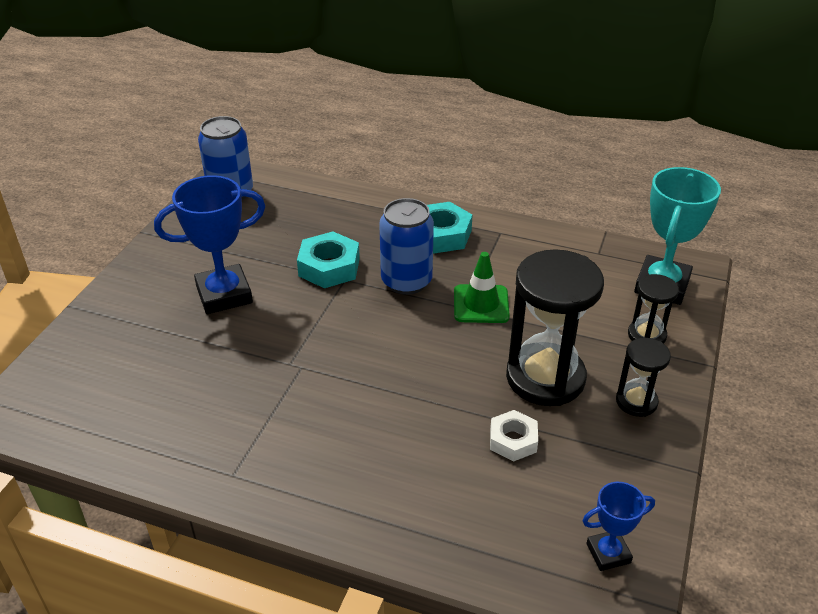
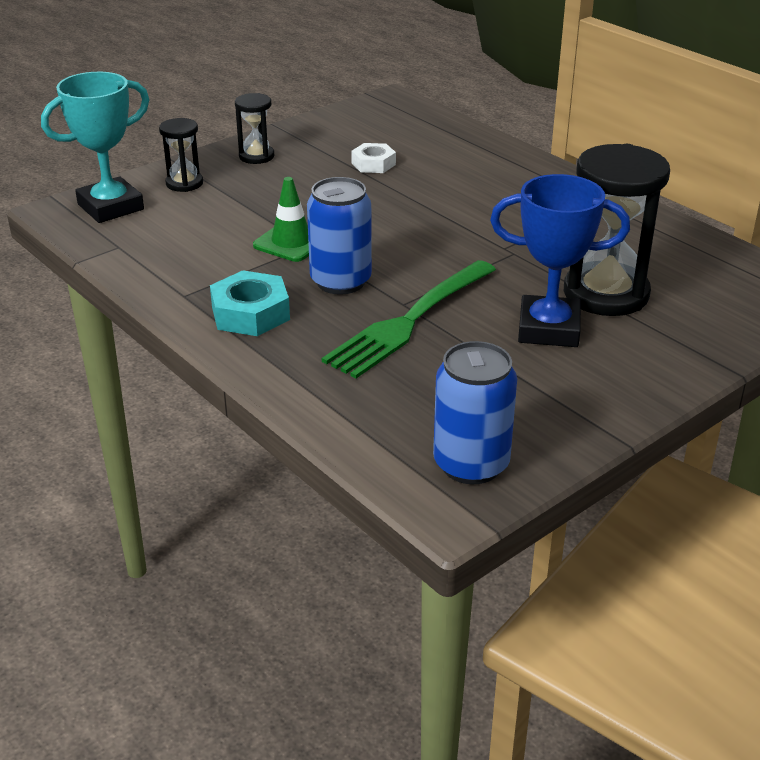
camera: 150 degrees left, 5 degrees down
(329, 267) = (410, 320): turquoise nut -> green fork
(545, 378) = (304, 184): black hourglass -> black hourglass (606, 294)
(608, 553) = (375, 113): blue trophy -> none

